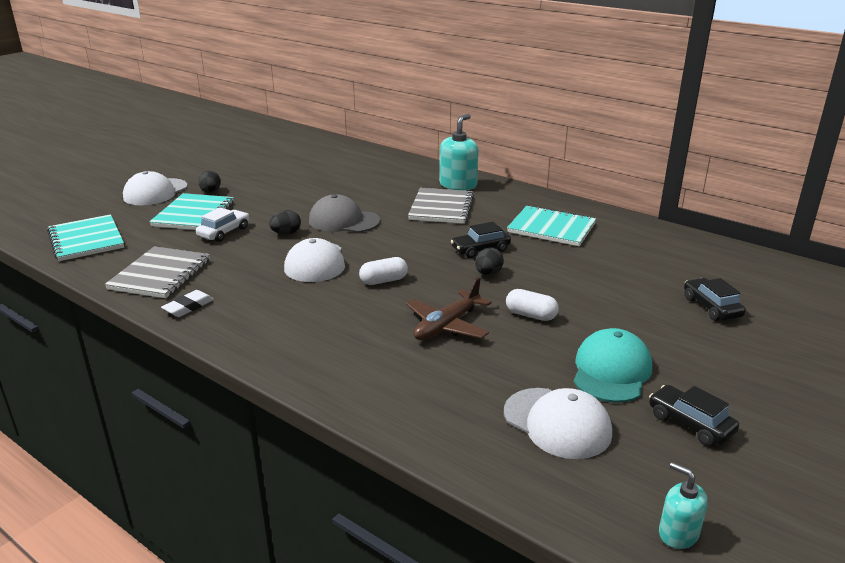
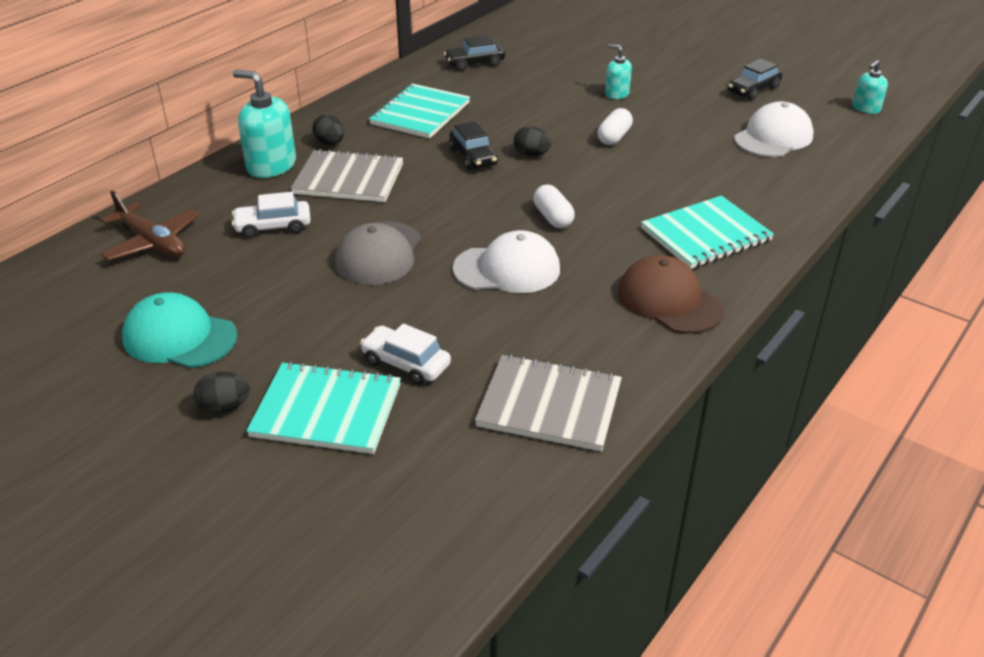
camera: 90 degrees left, 10 degrees up
(86, 240) = (422, 531): turquoise notebook -> turquoise notebook (706, 235)
(155, 192) = (203, 486): white cap -> none
(188, 307) = (636, 360): white eraser -> none
(254, 326) = (669, 301): none -> brown cap
(286, 233) = (416, 301): black egg -> black egg (330, 143)
(380, 190) = (273, 227): none -> white car
(447, 326) = (642, 180): brown plane -> brown plane (152, 242)
(611, 371) = (696, 110): turquoise cap -> turquoise cap (179, 337)
(631, 321) = (616, 94): none -> turquoise soap dispenser
(711, 307) = (586, 60): black car -> black car (475, 63)

